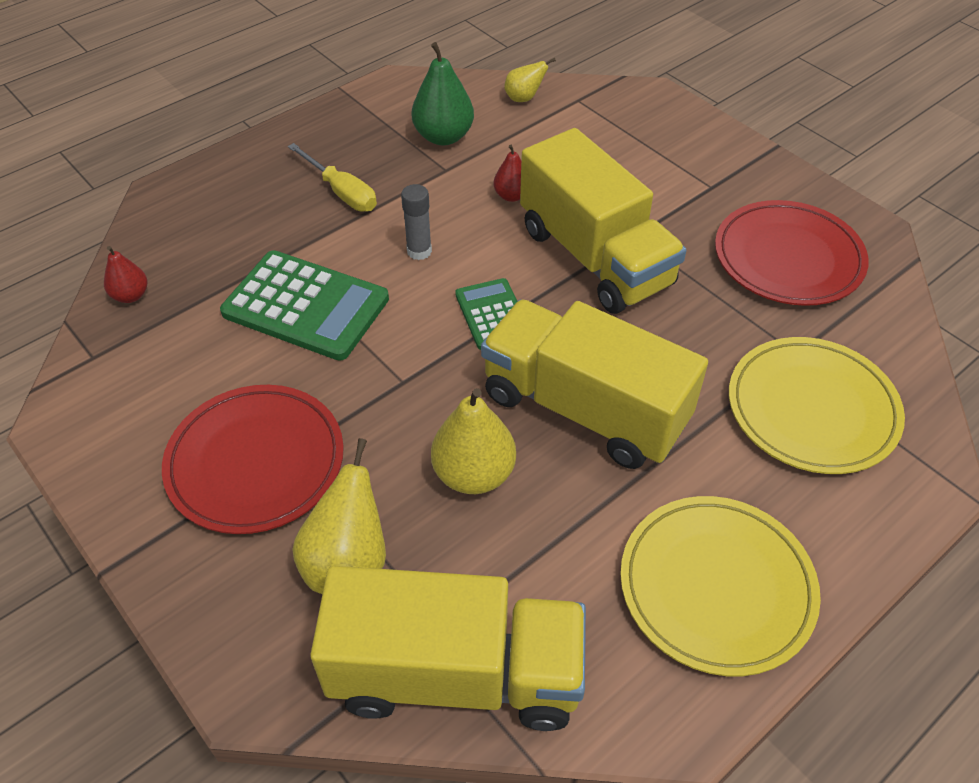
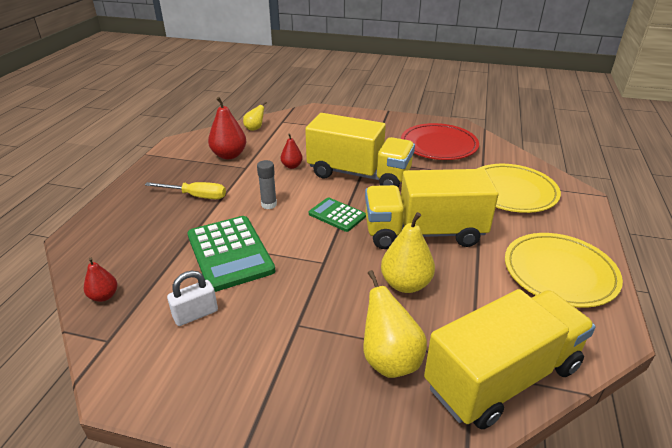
camera: 35 degrees left, 15 degrees down
(199, 373) = (195, 314): none -> white padlock
(256, 462) = (281, 340): red plate -> none
(306, 306) = (230, 253): green calculator -> green calculator turned 75 degrees clockwise
(443, 136) = (229, 155): green pear -> red pear

